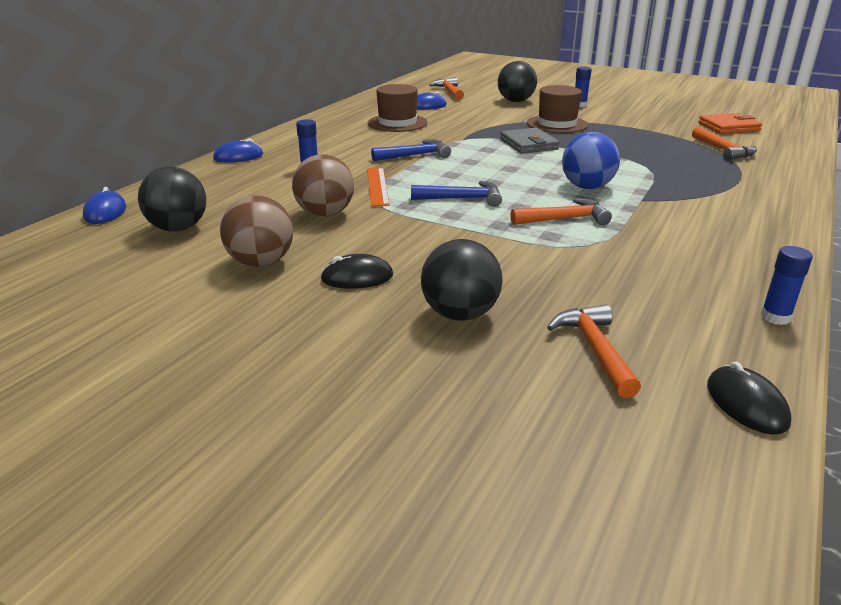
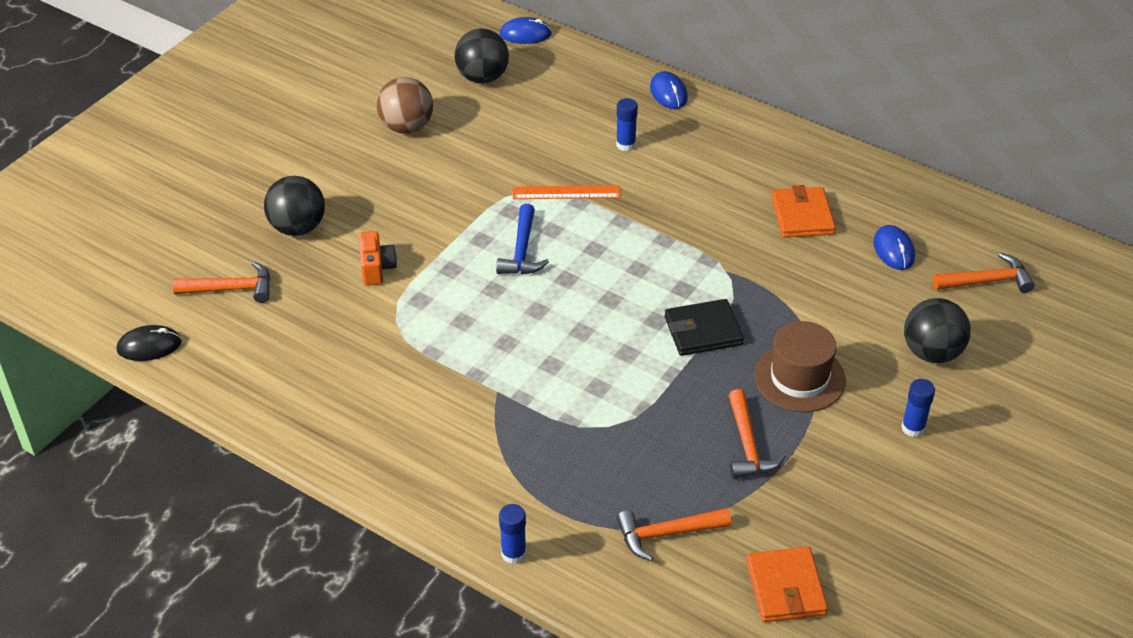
camera: 95 degrees right, 15 degrees up
(325, 214) = (499, 158): brown ball -> none
(357, 277) = (369, 177): black mouse -> none
(397, 123) = (802, 216): brown hat -> orange wallet
(415, 155) = (664, 225): blue hammer -> none
(514, 260) = (377, 268): none -> orange camera
(528, 144) = (703, 331): grey wallet -> black wallet
(565, 219) = (457, 318): orange hammer -> orange hammer (748, 446)
(587, 187) = (542, 354): blue ball -> none
(775, 317) = (240, 404): blue glue stick -> blue glue stick (513, 553)

